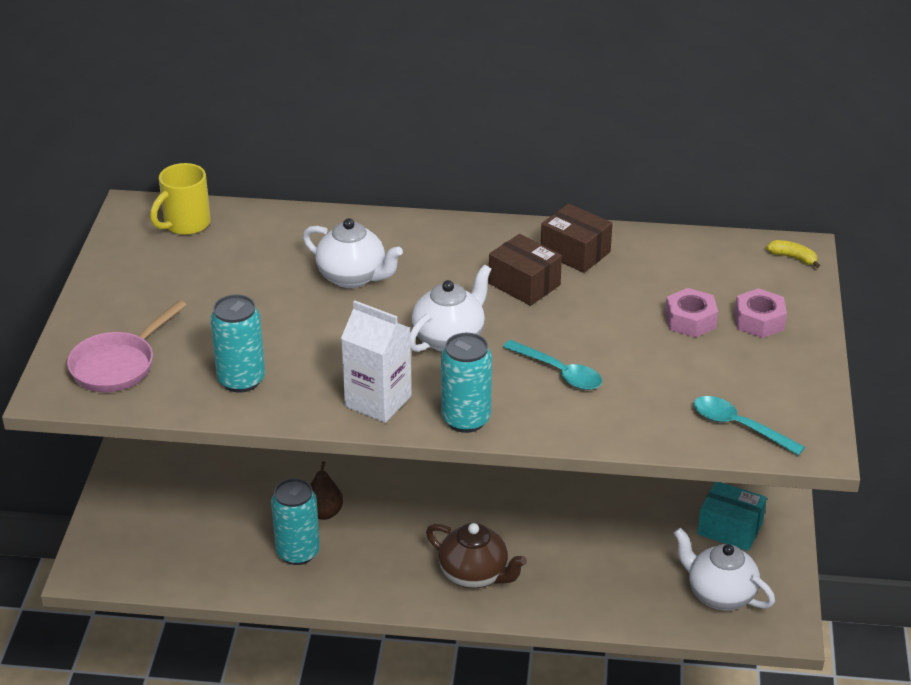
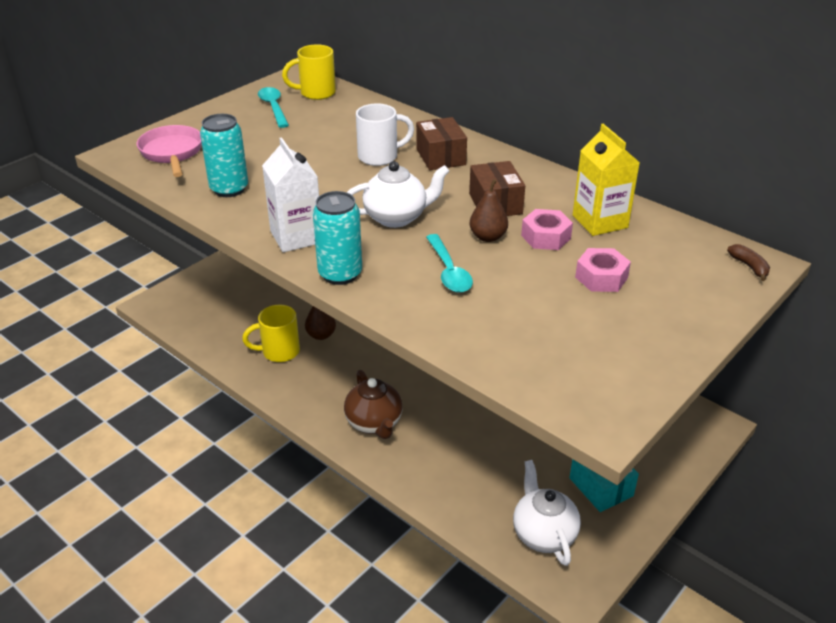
camera: 35 degrees right, 0 degrees up
(118, 365) = (172, 153): pink pan -> pink pan turned 90 degrees clockwise
(298, 552) = (279, 352): turquoise can -> yellow mug
(353, 277) = (380, 157): white teapot -> white mug
(555, 322) = (488, 237): none -> brown pear
(575, 252) = (560, 197): brown box -> brown box (441, 157)
(634, 264) = (600, 221): none -> yellow carton
(739, 426) = (551, 374): turquoise spoon -> turquoise spoon (273, 107)
(759, 321) = (663, 301): pink nut -> pink nut (545, 237)
(793, 258) = (749, 266): yellow banana -> brown banana

